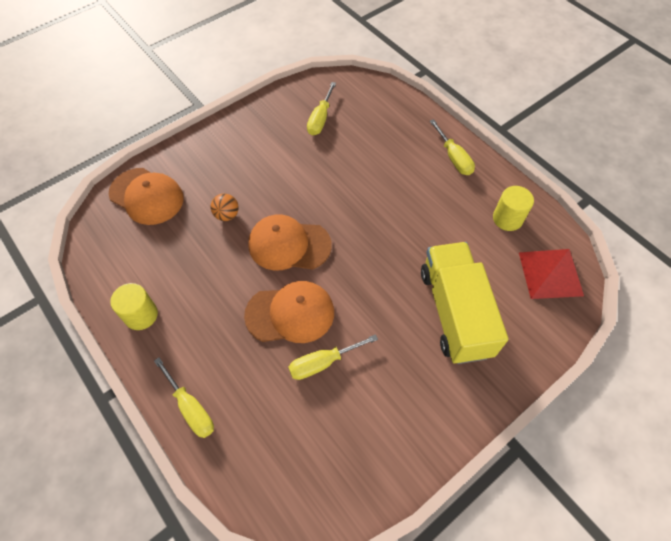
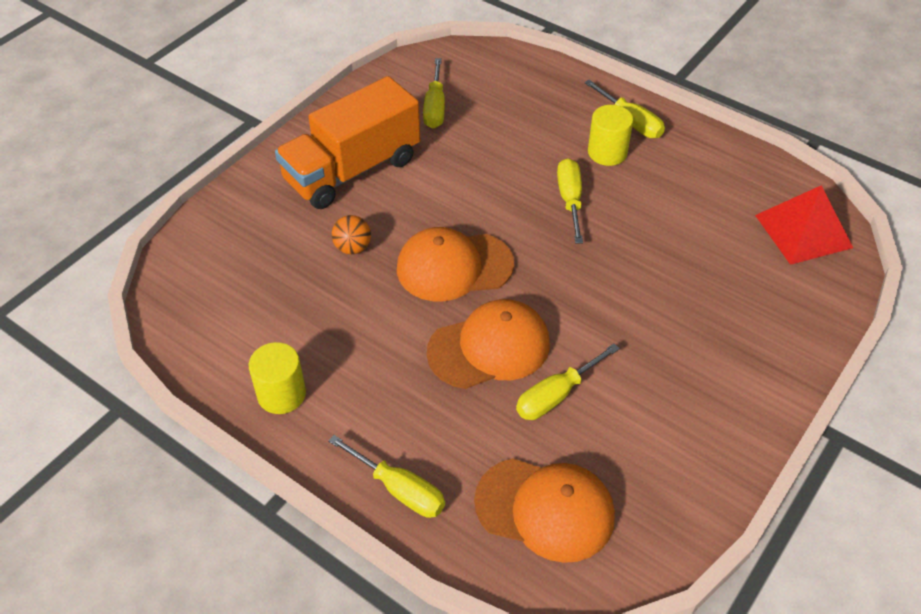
camera: 15 degrees left, 10 degrees down
(146, 196) = (227, 247): orange cap -> orange cap (545, 509)
(248, 156) = (352, 170): none -> orange truck
(388, 211) = (570, 200): none -> yellow screwdriver
(454, 312) = (702, 300): yellow truck -> none
(507, 219) = (726, 179): yellow cylinder -> yellow cylinder (607, 152)

